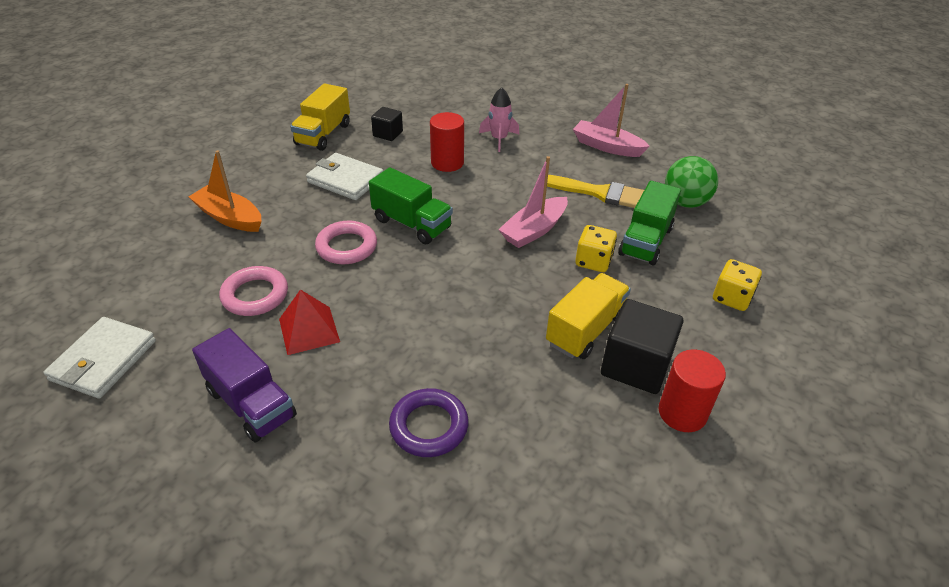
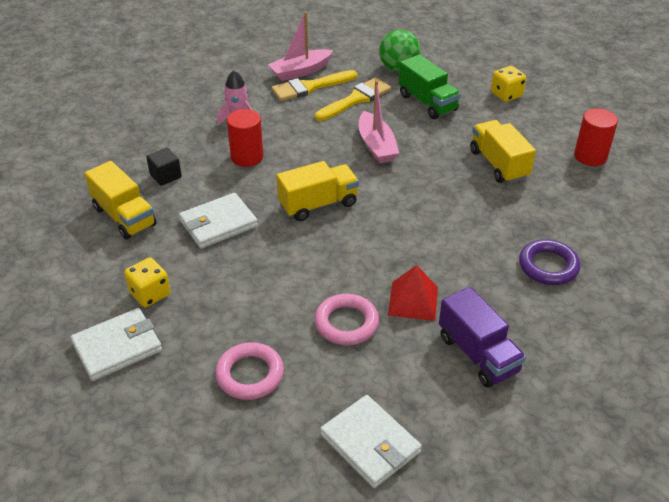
camera: 60 degrees left, 0 degrees up
(174, 185) = (117, 347): none -> white wallet
(229, 217) = (214, 316): orange boat -> none
(251, 403) = (478, 354): purple truck -> purple truck turned 75 degrees clockwise
(346, 247) = (320, 250): pink ring -> pink ring (250, 374)
(412, 224) = (318, 204): green truck -> yellow truck
(587, 160) = (310, 87): none -> yellow brush
(593, 261) = (432, 133): yellow dice -> yellow dice (150, 294)
(635, 365) = (542, 157): black cube -> none

